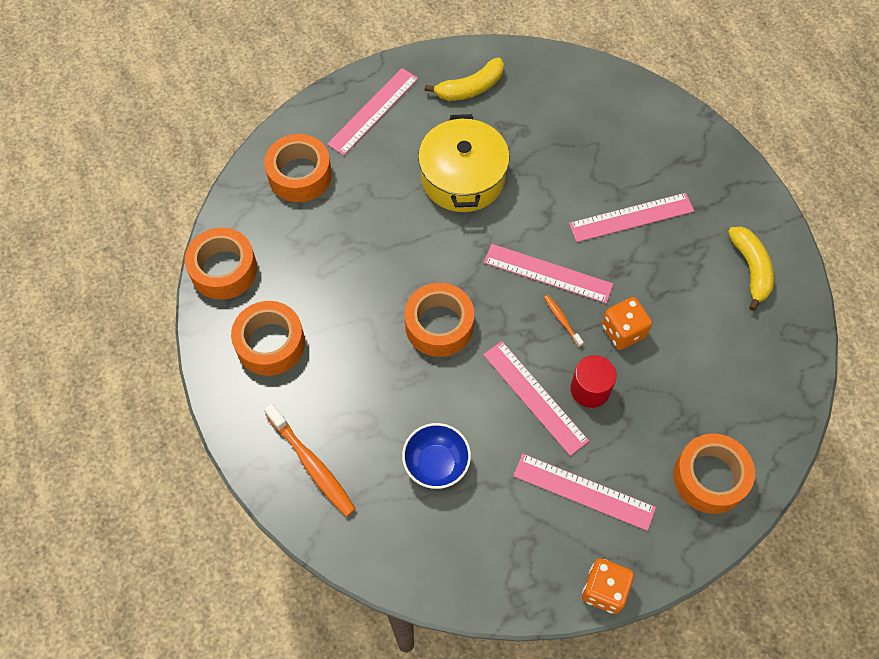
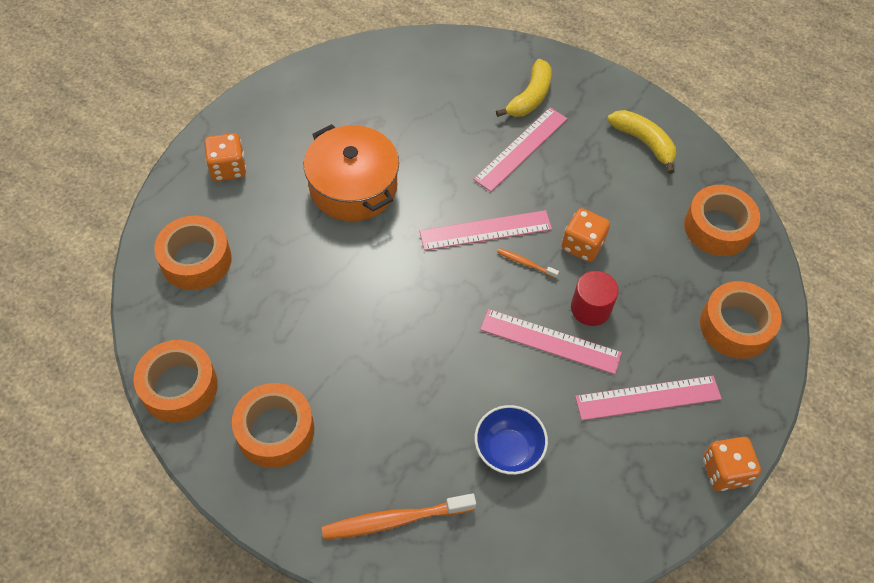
camera: 35 degrees left, 5 degrees down
(312, 464) = (395, 520): orange toothbrush -> orange toothbrush turned 150 degrees clockwise
(373, 111) = (228, 168): pink ruler -> orange dice
(439, 325) = (423, 326): orange tape -> orange tape (717, 227)
(462, 178) = (353, 187): yellow pot -> orange pot
(470, 88) = (305, 107): yellow banana -> yellow banana (530, 97)

